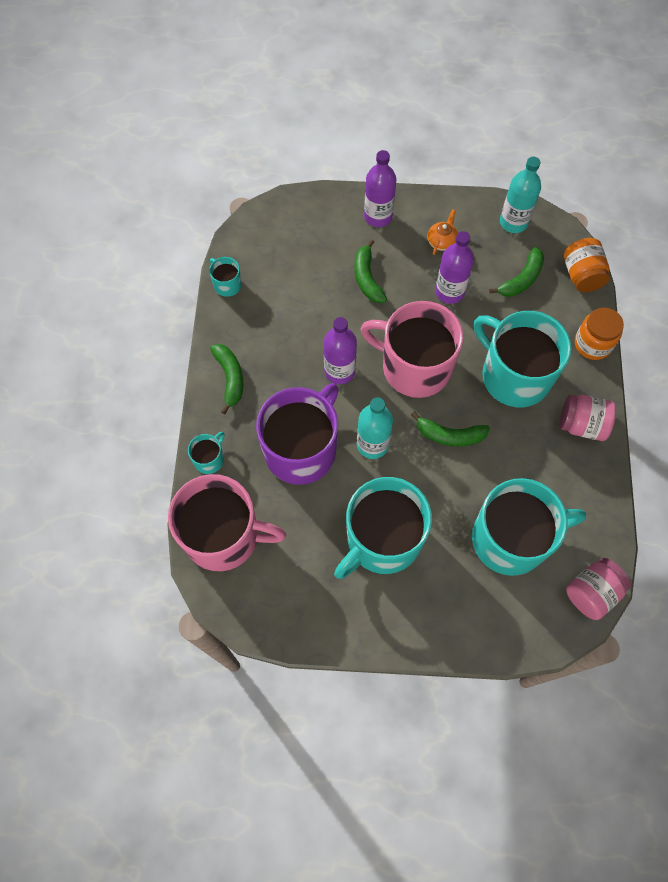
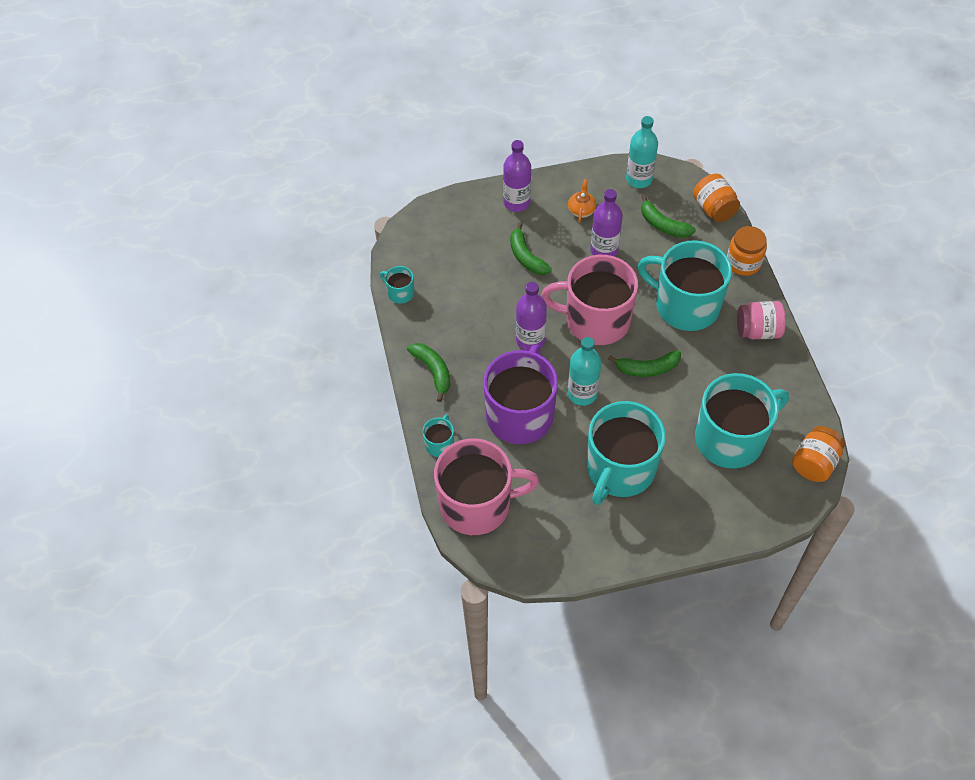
camera: 15 degrees left, 10 degrees down
(521, 279) = (663, 225): green banana -> green banana turned 105 degrees clockwise
(591, 592) = (814, 463): pink jar -> orange jar

